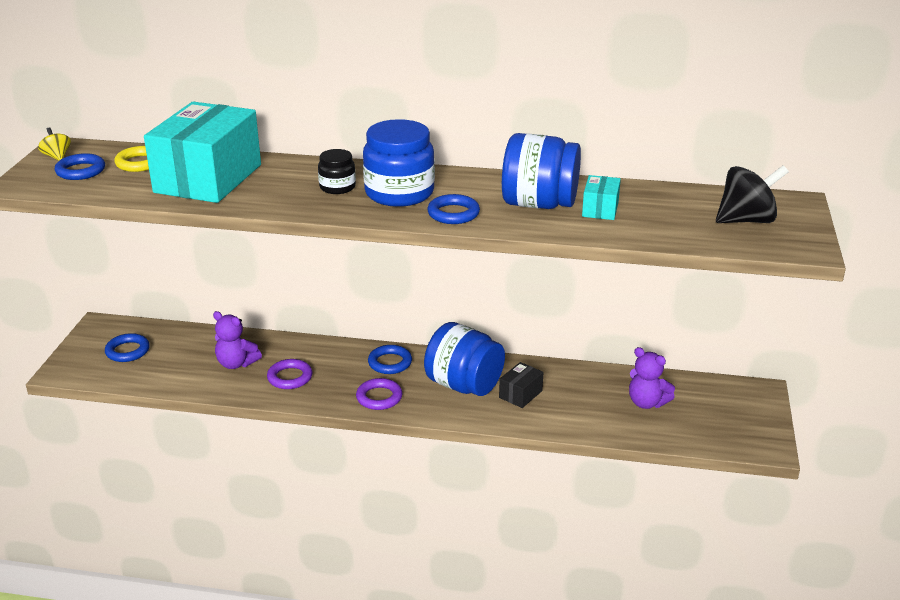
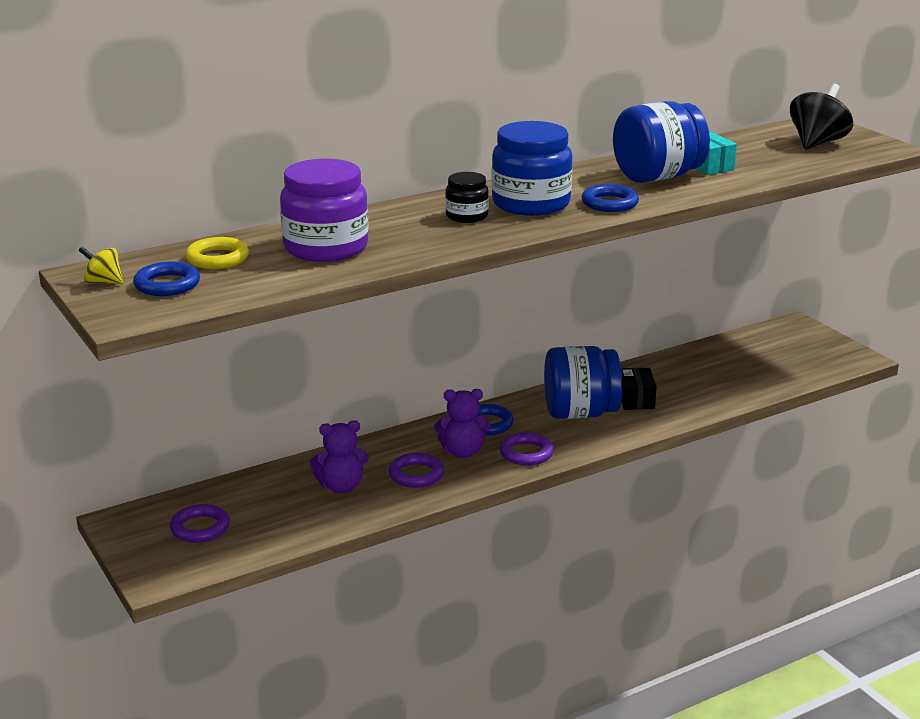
camera: 40 degrees left, 5 degrees down
(127, 351) = (200, 528): blue ring -> purple ring
(208, 178) = (326, 248): turquoise box -> purple jar
(646, 402) = (736, 365): purple teddy bear -> purple teddy bear (462, 452)

